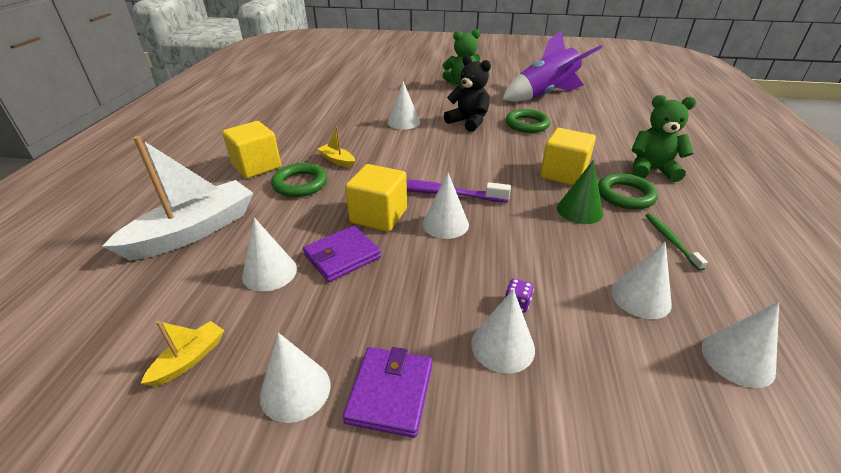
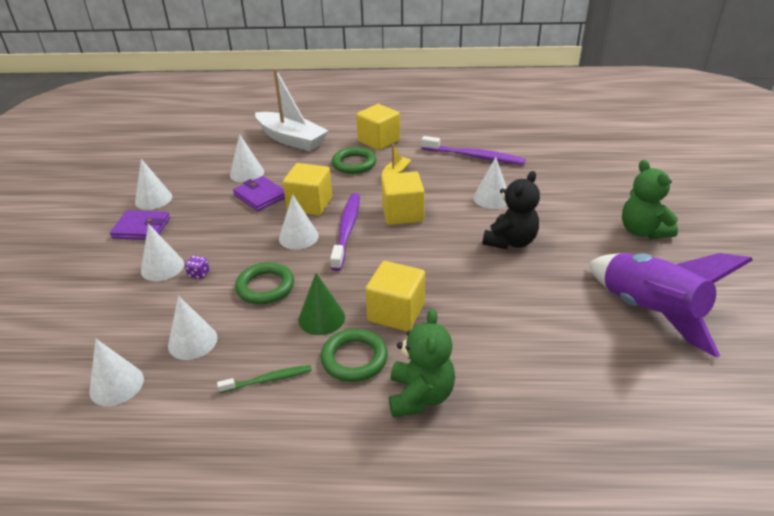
camera: 85 degrees right, 0 degrees up
(189, 359) = (182, 166): yellow boat -> none
(329, 121) = (474, 156): none -> purple toothbrush
(416, 162) = (402, 213): none -> yellow cube
(527, 124) = (524, 289): green ring -> green ring (265, 287)

